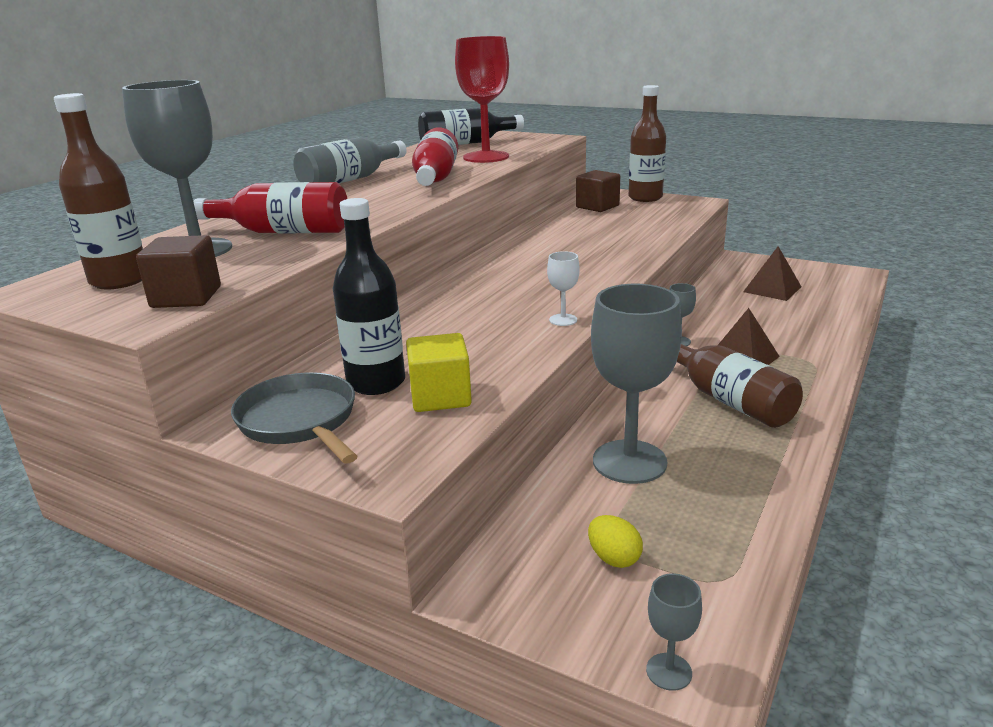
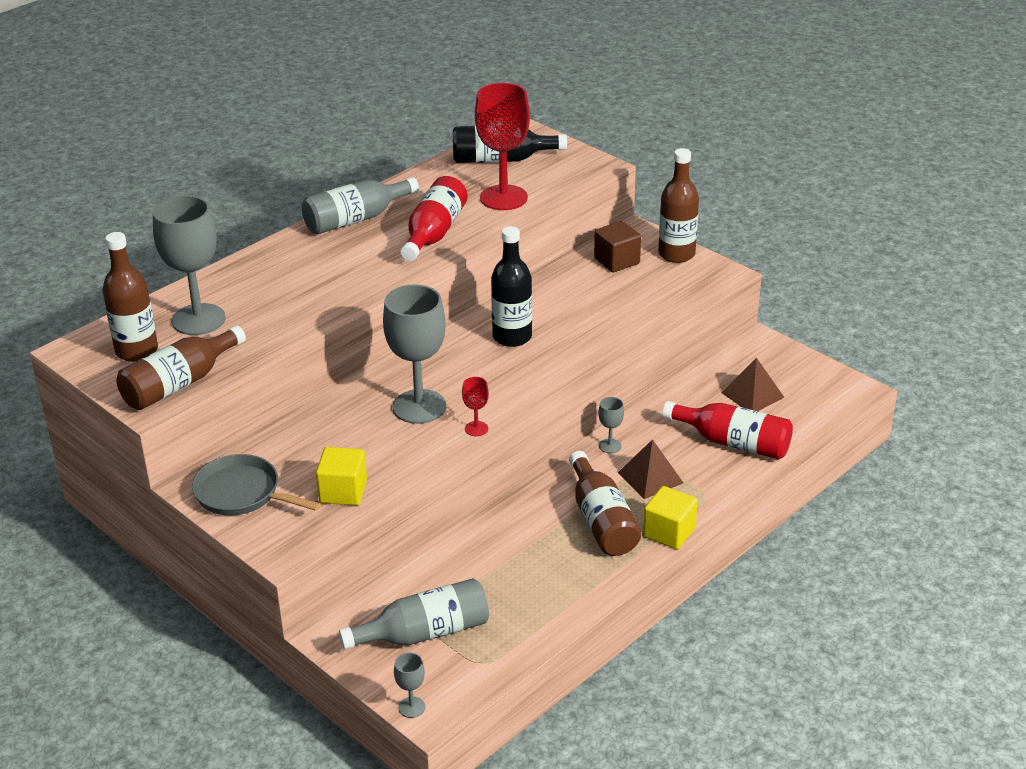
camera: 15 degrees right, 10 degrees up
(186, 297) = (179, 384): brown cube -> brown bottle
(283, 232) = (270, 305): red bottle -> red bottle (733, 443)
(300, 421) = (242, 493): grey pan -> grey pan turned 45 degrees counterclockwise
(376, 383) = (305, 468): black bottle -> black bottle (512, 337)
(563, 320) = (476, 429): white goblet -> red goblet
(614, 558) = (424, 633): yellow egg -> grey bottle
(629, 462) = (484, 561): grey goblet -> grey goblet (419, 407)
(809, 397) = (669, 532): none -> yellow cube

